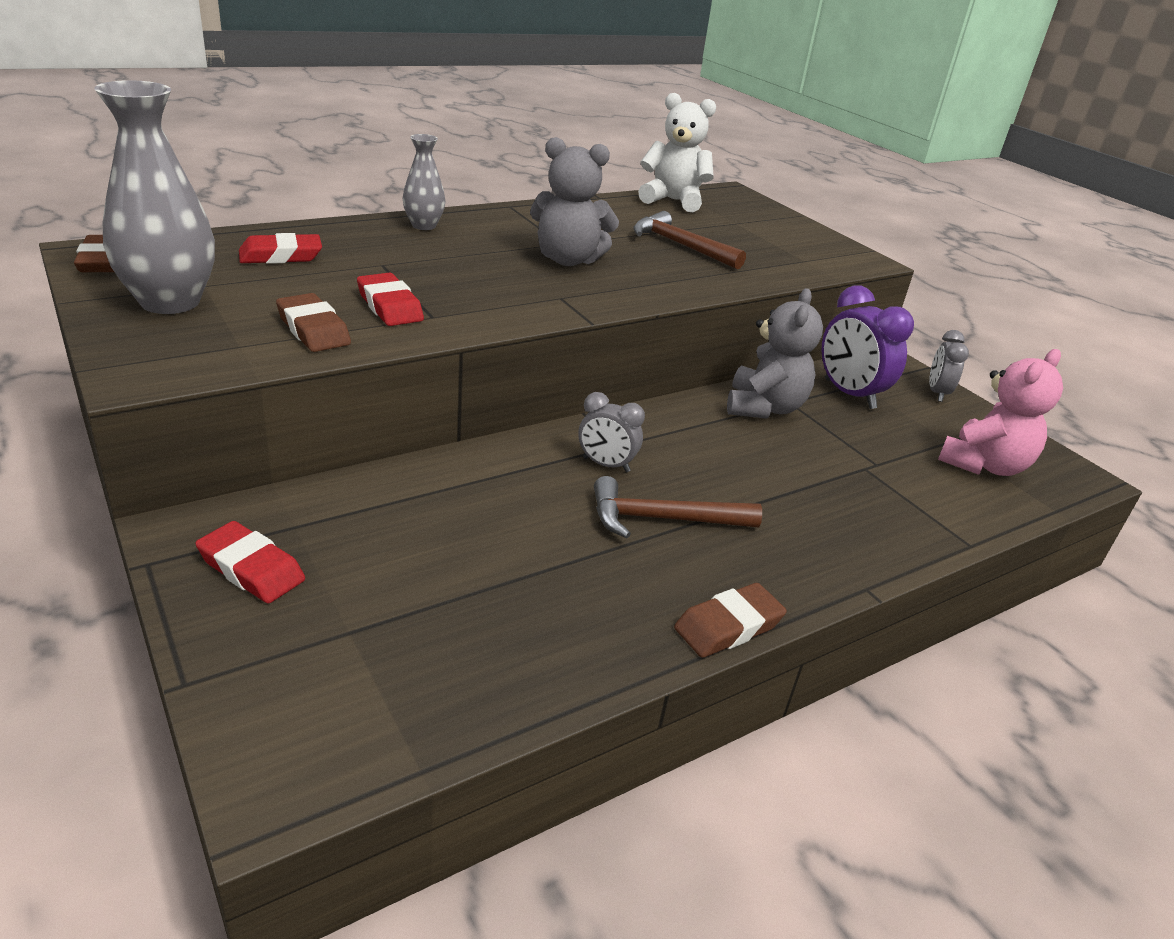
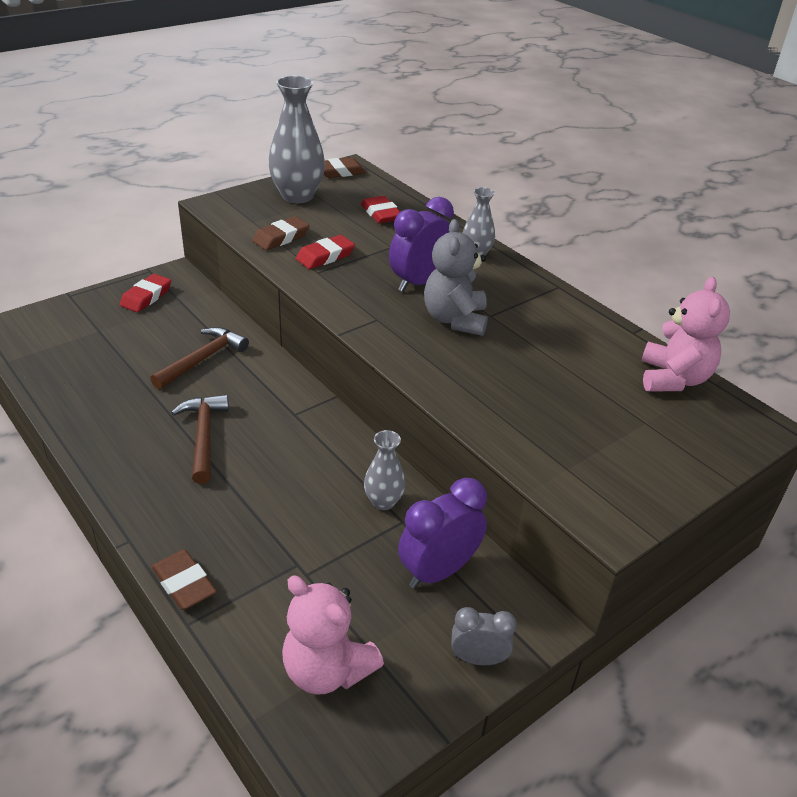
camera: 85 degrees right, 5 degrees up
(481, 263) = (419, 282): none -> purple clock
(606, 465) = (266, 409): grey clock -> none
(673, 201) = (673, 379): white teddy bear -> pink teddy bear
(681, 246) = (539, 381): brown hammer -> brown hammer (202, 359)
(728, 626) = (93, 464): brown eraser -> brown eraser (184, 583)
(764, 407) = (383, 501): grey teddy bear -> grey vase

